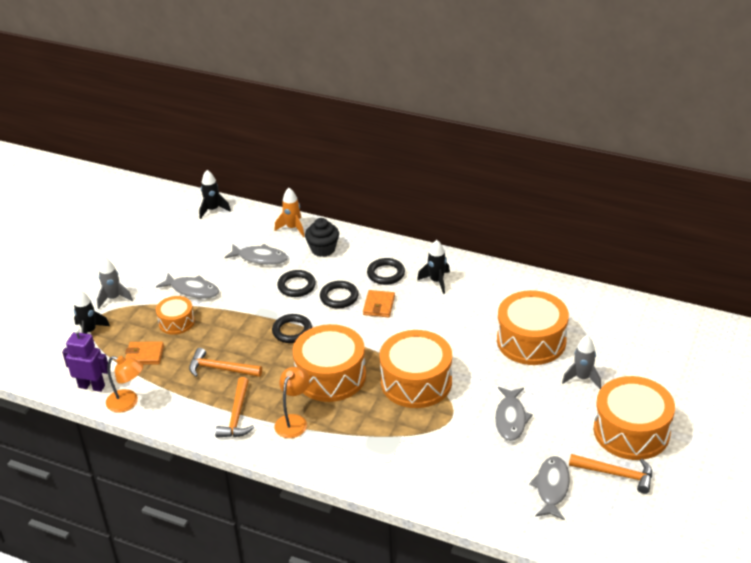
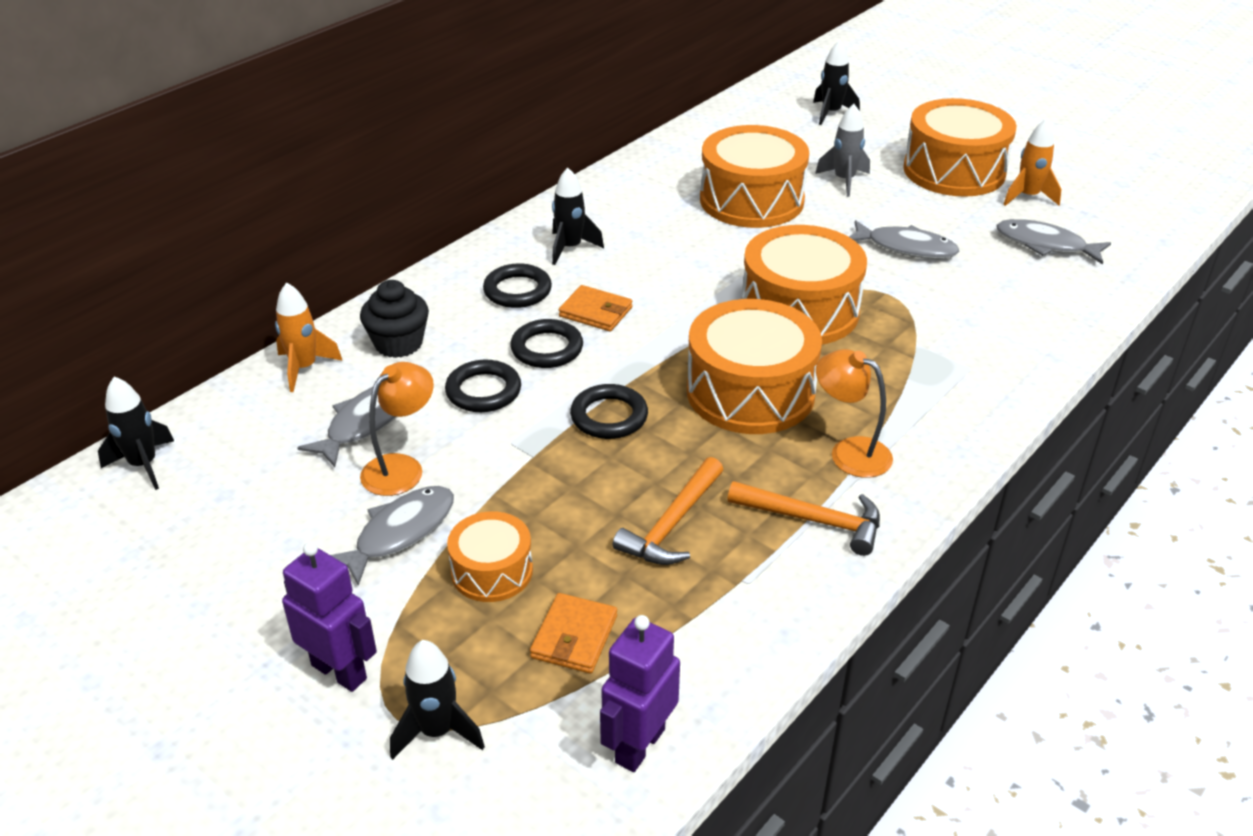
camera: 75 degrees left, 0 degrees up
(114, 298) = (339, 671): grey rocket -> purple robot
(128, 403) = (719, 682): orange lamp -> orange lamp (401, 467)
(616, 474) = (1028, 197): orange hammer -> orange rocket
(679, 357) = (831, 113): none -> black rocket

